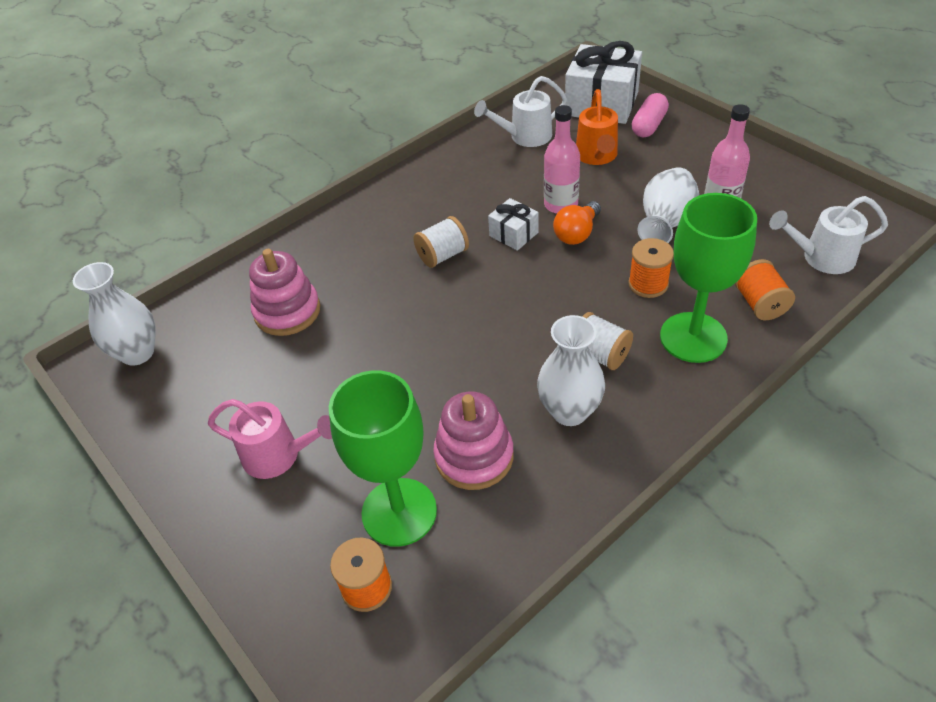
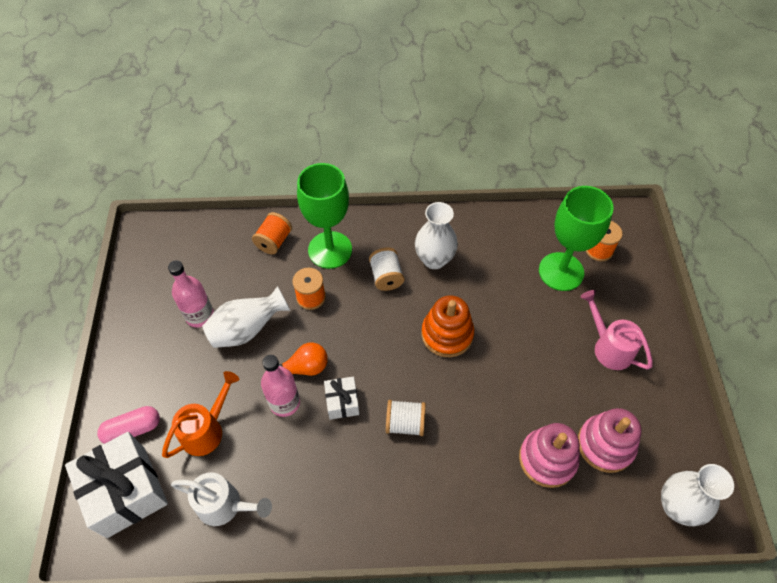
camera: 145 degrees left, 10 degrees up
(474, 345) = (447, 334): none -> orange stacking toy
(474, 456) = (502, 272): pink stacking toy -> pink stacking toy (605, 445)
(821, 257) = (206, 240): white watering can -> none

